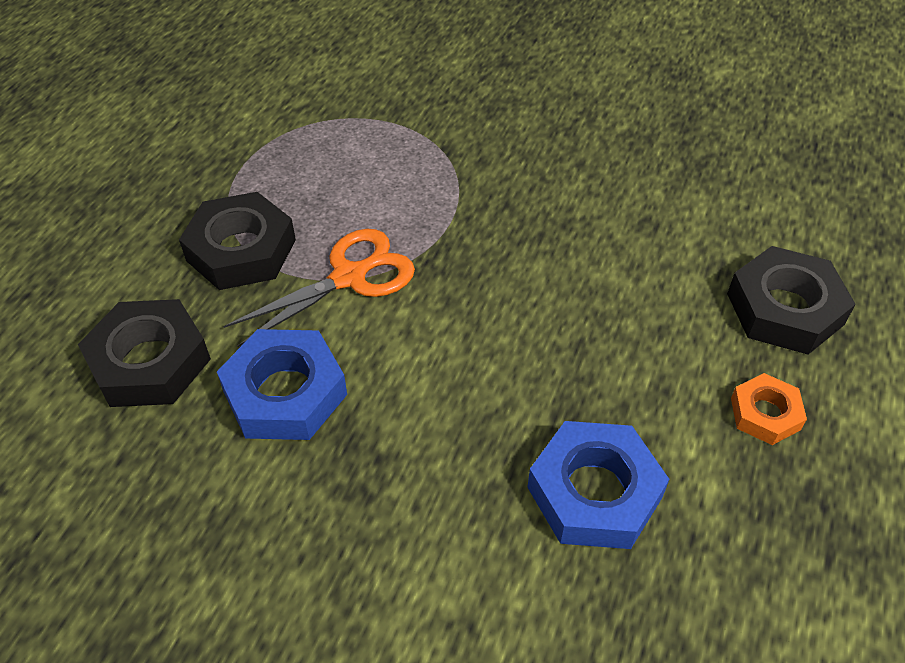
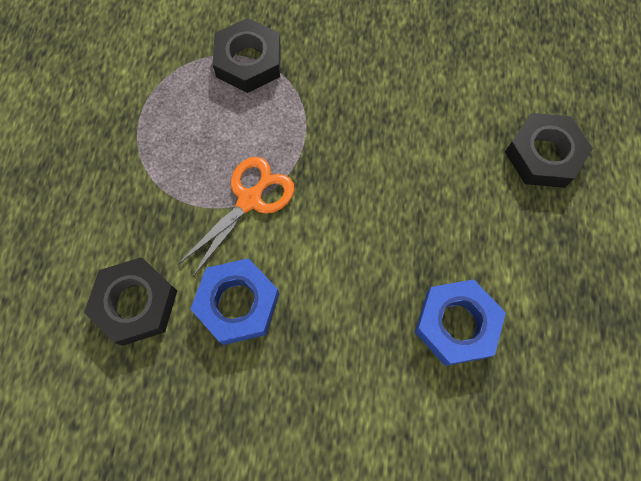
camera: 15 degrees left, 20 degrees up
(241, 250) = (165, 195): black nut -> black nut (248, 61)
(765, 414) = (547, 239): orange nut -> none

